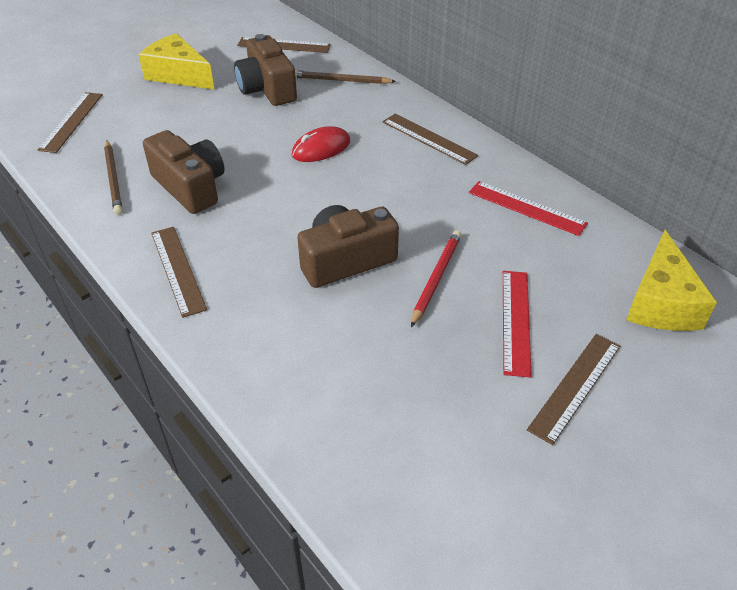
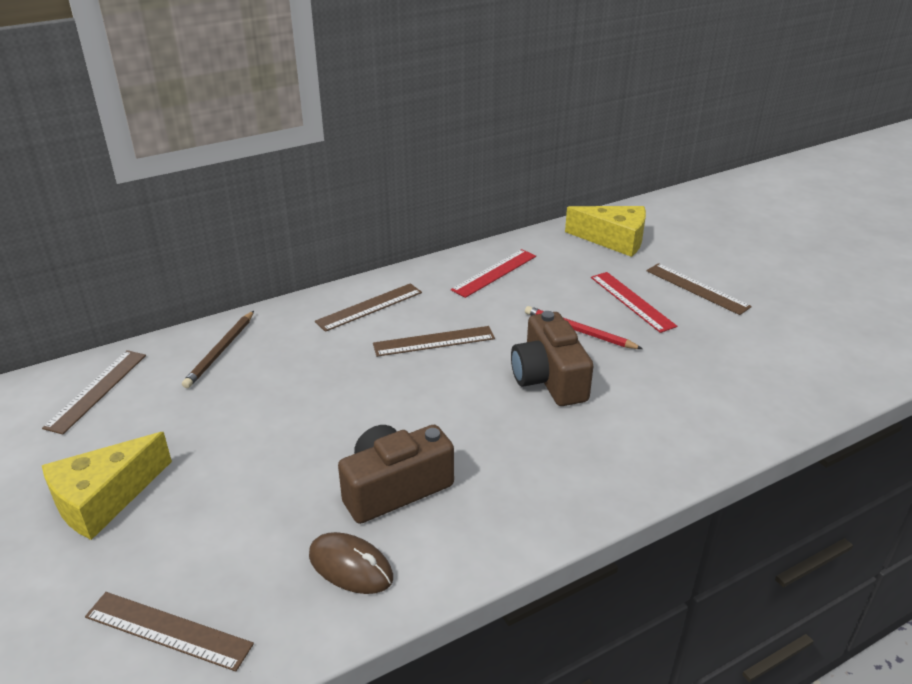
camera: 80 degrees left, 10 degrees down
(114, 179) = (350, 566): brown pencil -> brown mouse
(177, 270) = (548, 500): brown ruler -> brown ruler (434, 341)
(267, 89) = (201, 412): brown camera -> none
(321, 148) = (357, 378): red mouse -> none
(515, 321) = (632, 301): red ruler -> red ruler turned 45 degrees clockwise

